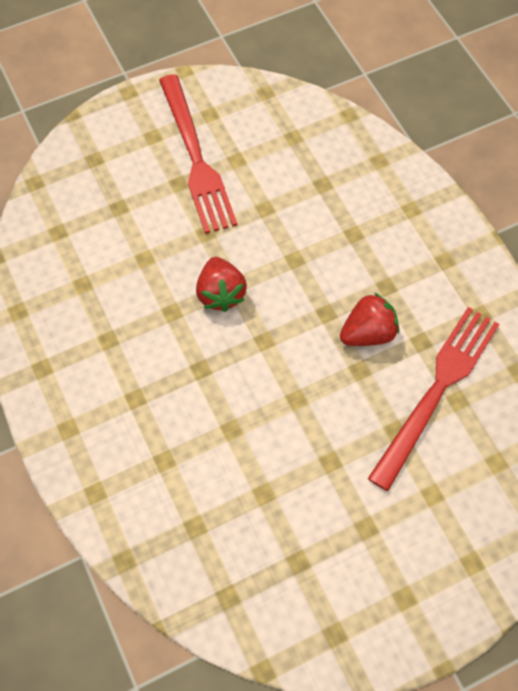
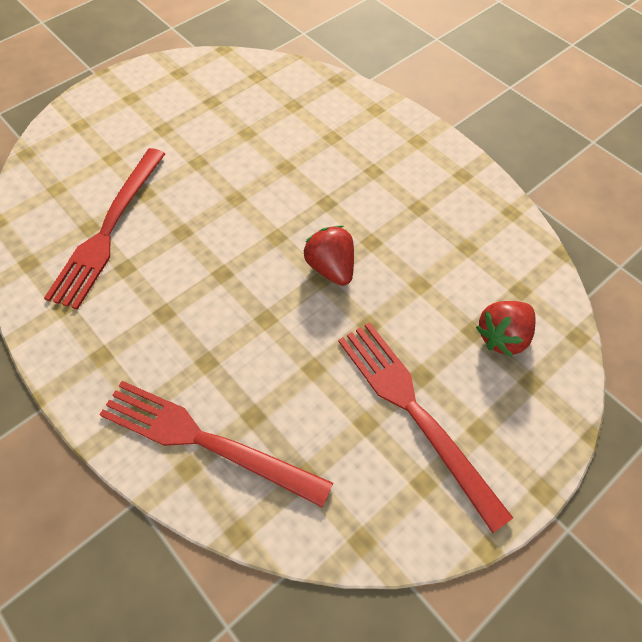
camera: 165 degrees right, 5 degrees down
(363, 175) = (206, 441): none -> red fork
(368, 333) = (178, 264): red strawberry -> red strawberry (503, 336)

